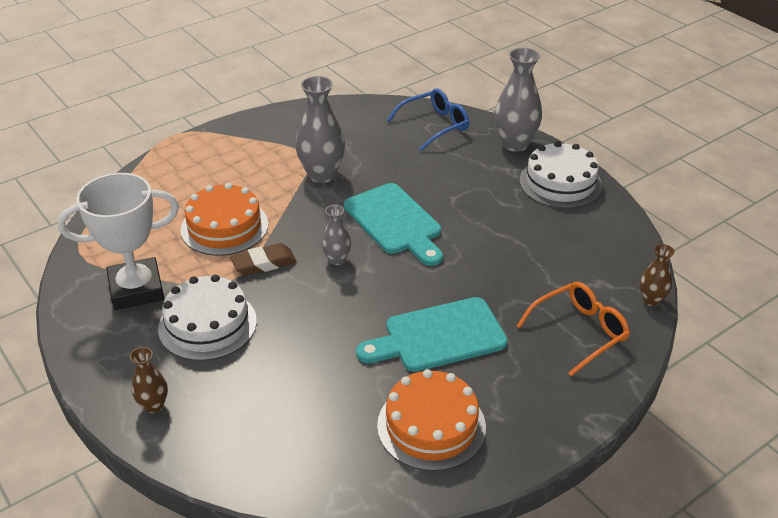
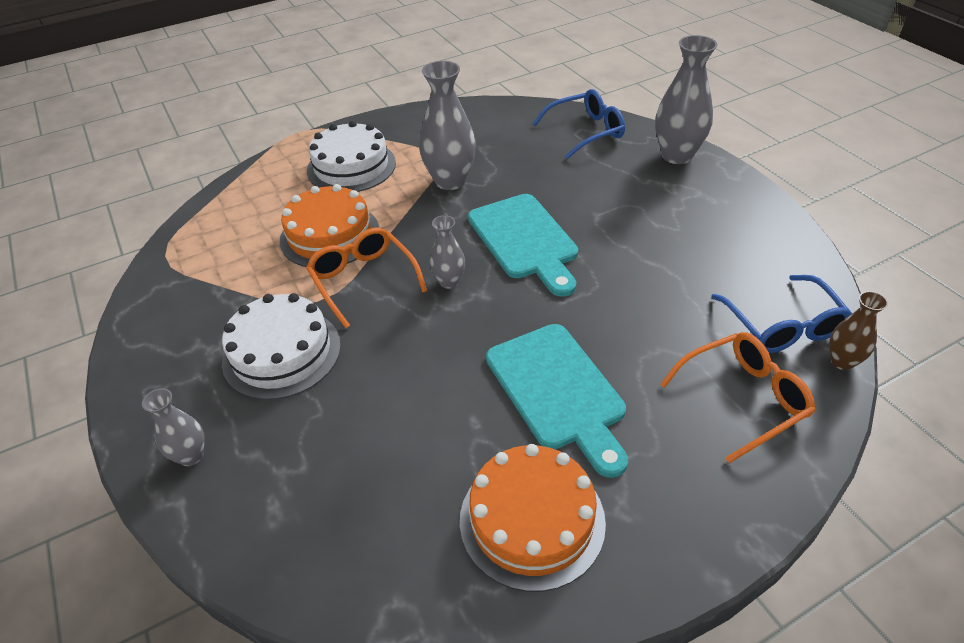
camera: 10 degrees right, 5 degrees up
(136, 289) = (214, 303): white trophy -> none
(154, 405) = (191, 456): brown vase -> grey vase
(264, 263) = (364, 281): brown eraser -> orange glasses
(439, 336) = (558, 391): turquoise cutting board -> turquoise cutting board turned 105 degrees counterclockwise
(560, 183) = (728, 203): white cake -> white cake (351, 166)
(606, 276) = (782, 325): none -> blue glasses

